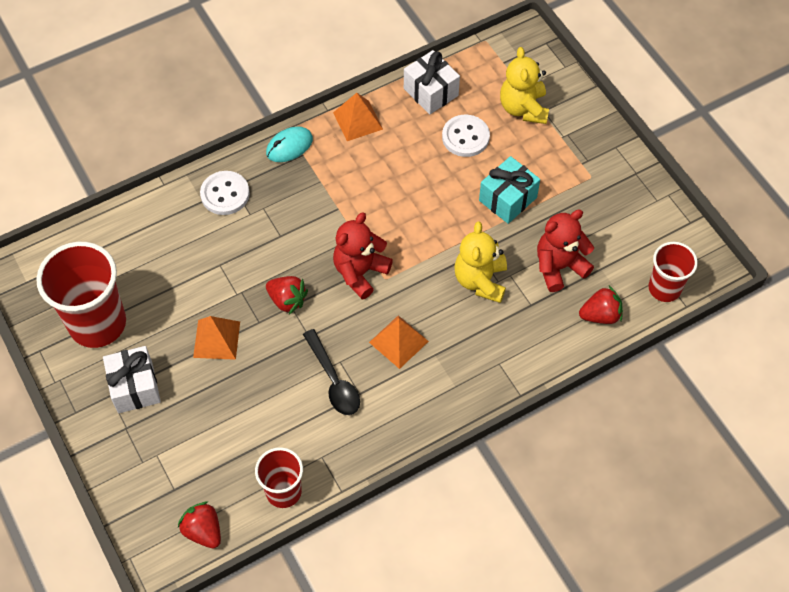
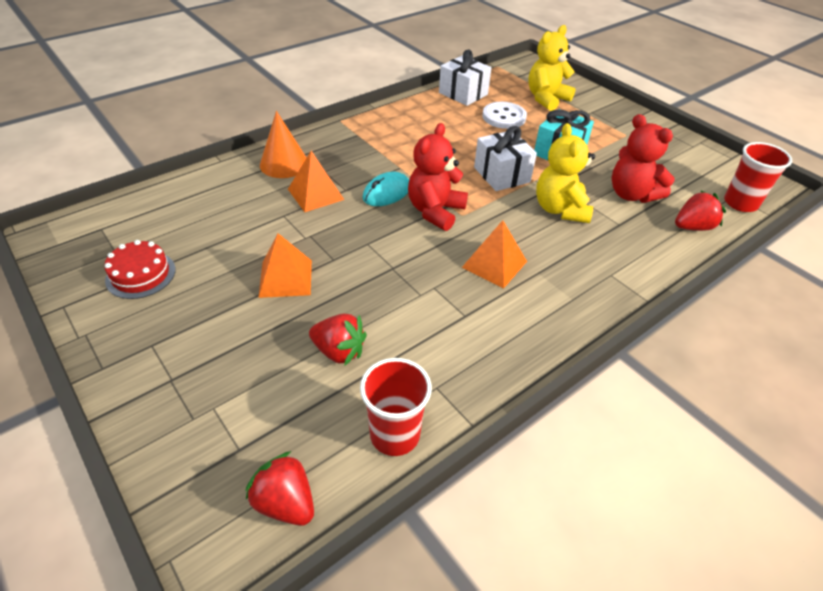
camera: 10 degrees left, 15 degrees down
(97, 323) = (141, 275): red cup -> red cake
(135, 387) = (184, 333): white gift -> white gift (501, 175)
(225, 194) = (284, 164): white button -> orange cone
(287, 300) = (362, 238): red strawberry -> red strawberry (339, 351)
(289, 146) = (343, 130): turquoise mouse -> turquoise mouse (386, 192)
(334, 380) = (431, 305): black spoon -> none
(357, 120) = (403, 112): orange pyramid -> orange pyramid (315, 194)
(523, 108) = (546, 99): yellow teddy bear -> yellow teddy bear turned 60 degrees clockwise
(559, 267) = (631, 194): red teddy bear -> red teddy bear turned 90 degrees counterclockwise

